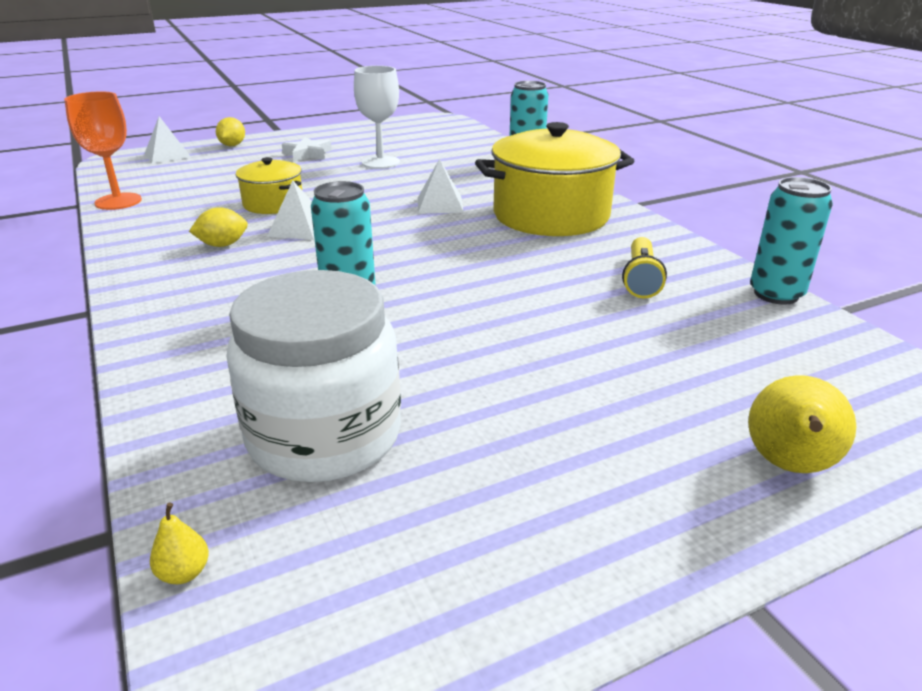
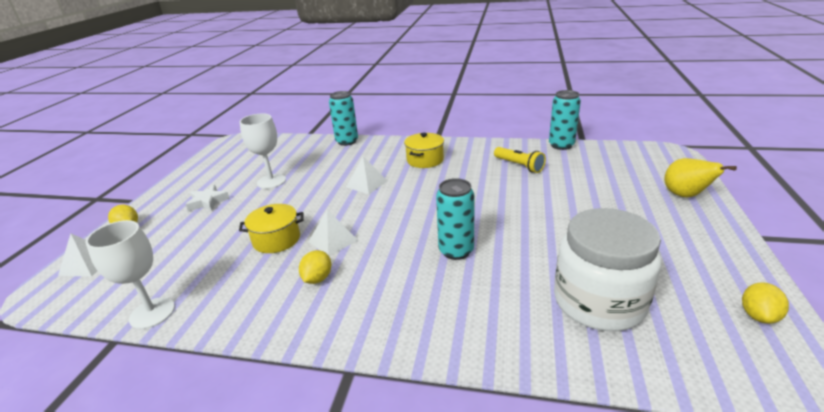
camera: 50 degrees left, 0 degrees up
(118, 201) = (152, 313): orange goblet -> white goblet
(184, 573) = (700, 384): yellow pear -> none
(423, 626) = (758, 316): none -> yellow lemon
(551, 215) = (425, 160): yellow pot -> yellow pot, size x0.53

